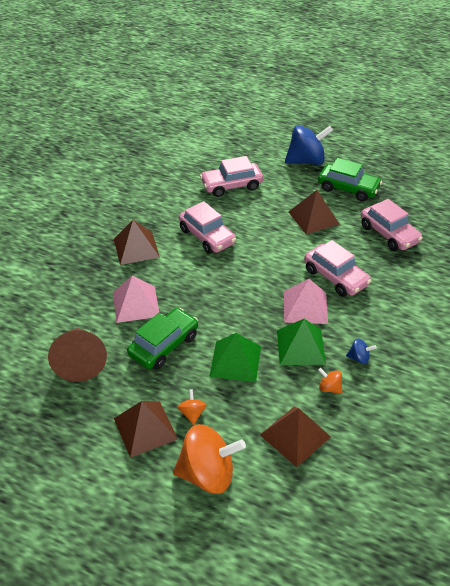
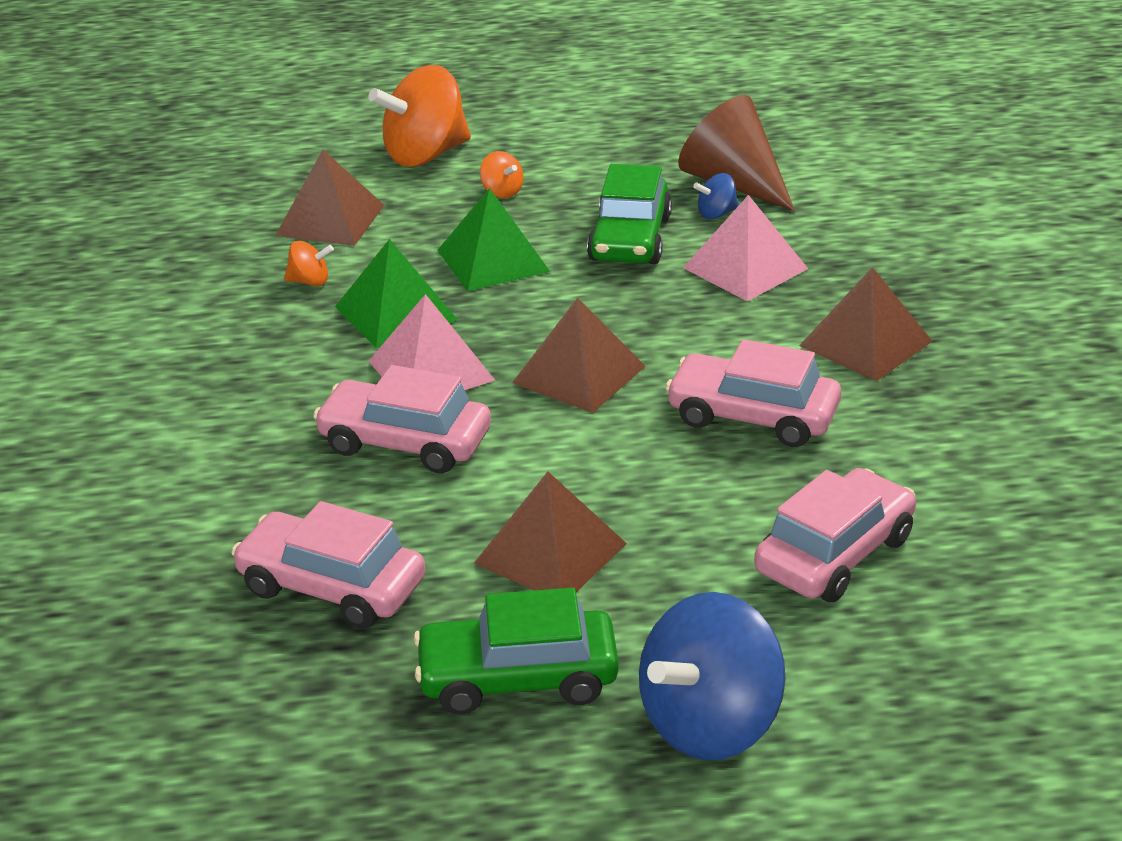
camera: 150 degrees right, 10 degrees down
(145, 428) = (552, 161): brown pyramid -> brown pyramid (578, 374)
(359, 358) = (279, 333): blue spinning top -> blue spinning top (716, 214)

